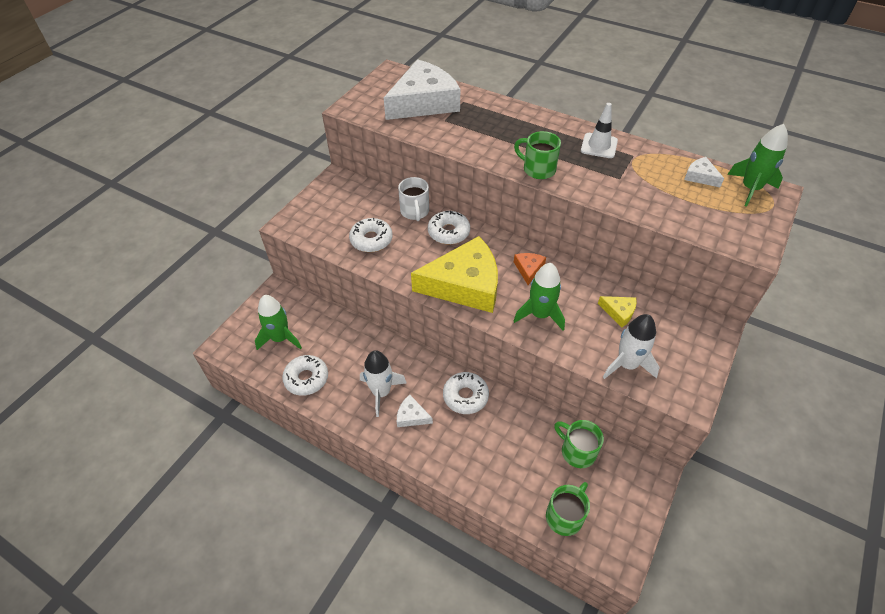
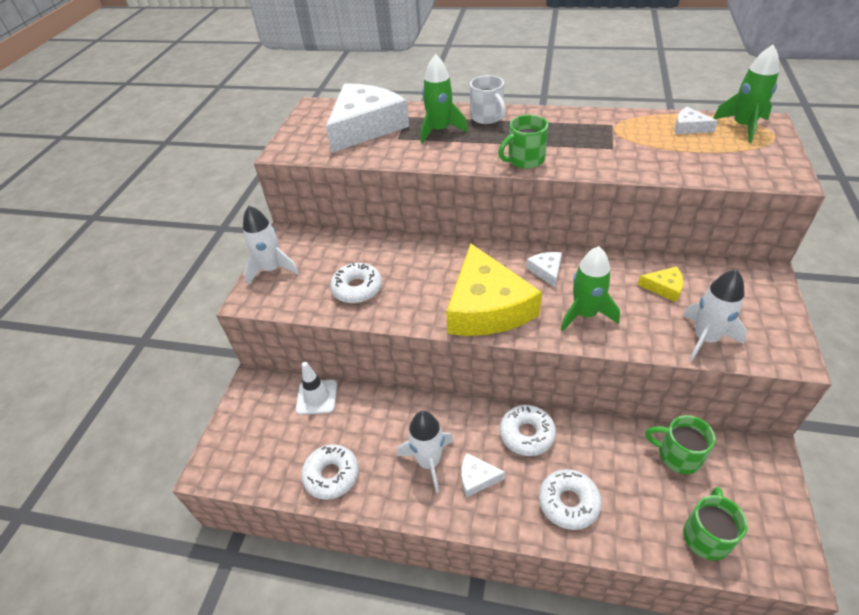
camera: 15 degrees left, 5 degrees down
(280, 338) = (280, 437): green rocket -> green rocket (439, 130)
(314, 205) = (272, 269): none -> white rocket
(415, 212) = (392, 246): white mug -> white mug (487, 117)
(448, 232) = (440, 257): white donut -> white donut (568, 503)
(464, 285) = (487, 307): yellow cheese -> yellow cheese turned 105 degrees clockwise
(528, 269) = (546, 271): orange cheese -> white cheese
(538, 169) = (524, 160): green mug -> green mug turned 45 degrees counterclockwise
(599, 146) = (572, 124): white traffic cone -> white traffic cone (317, 397)

